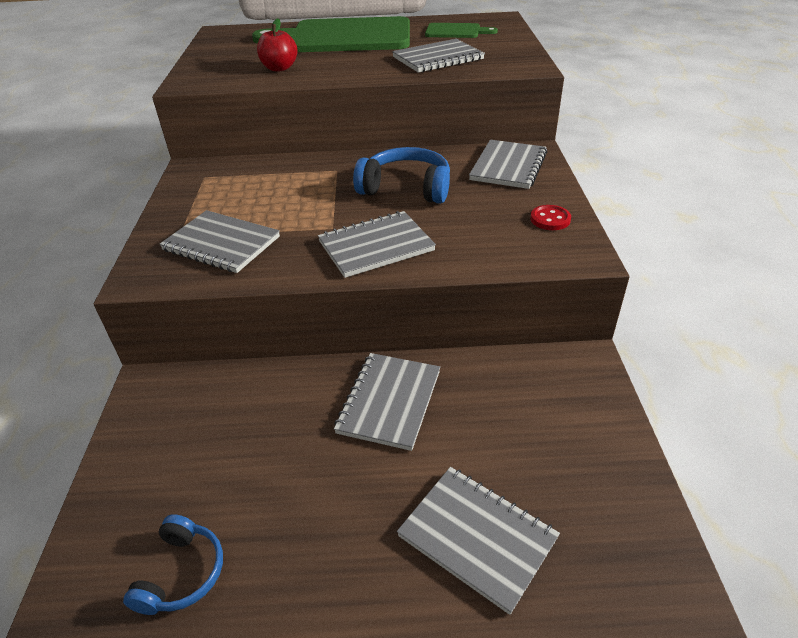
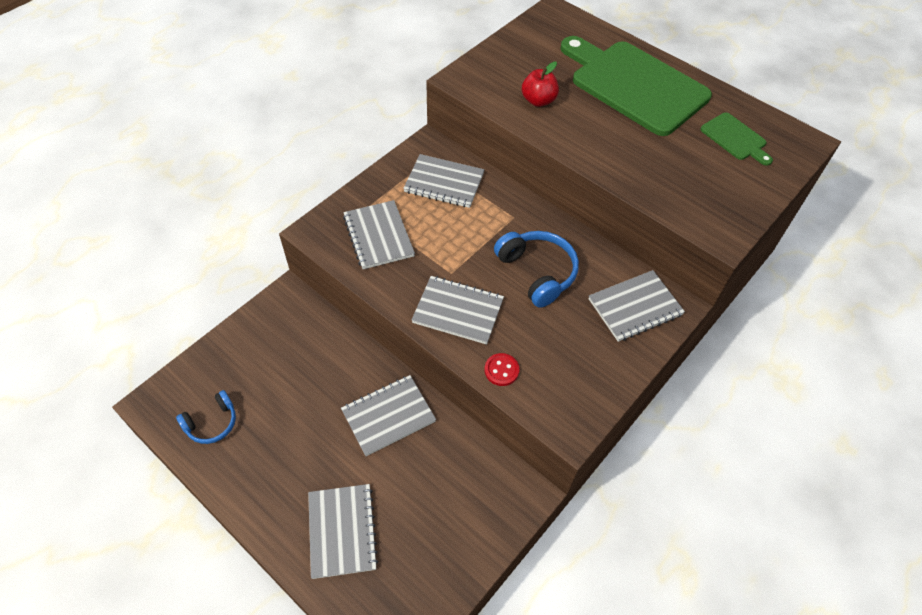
camera: 40 degrees right, 15 degrees up
(438, 58) = (667, 170): grey notebook -> grey notebook (444, 183)
(550, 219) = (593, 381): red button -> red button (501, 370)

